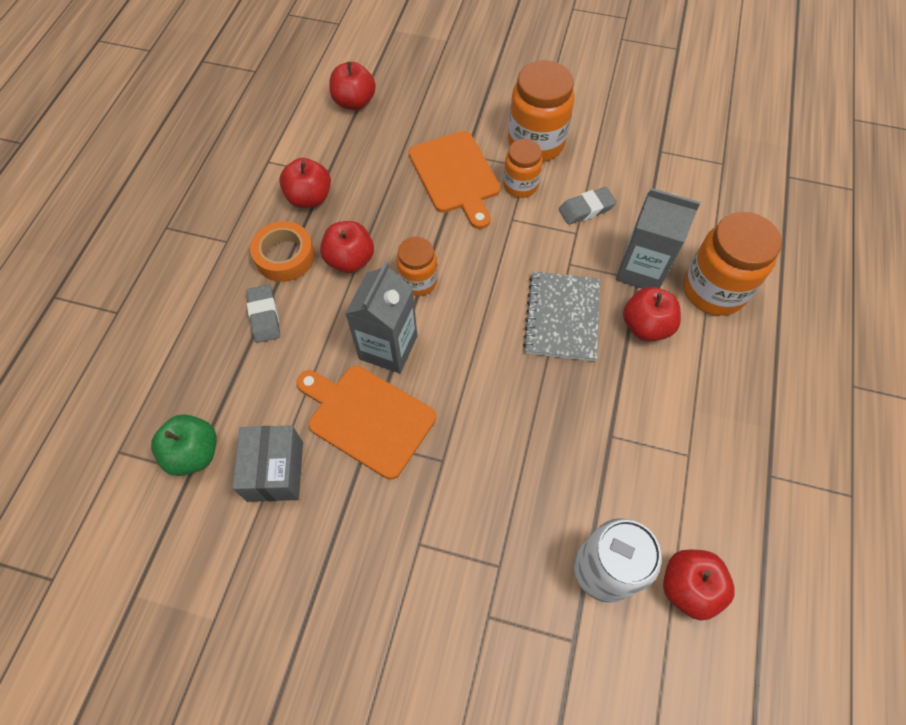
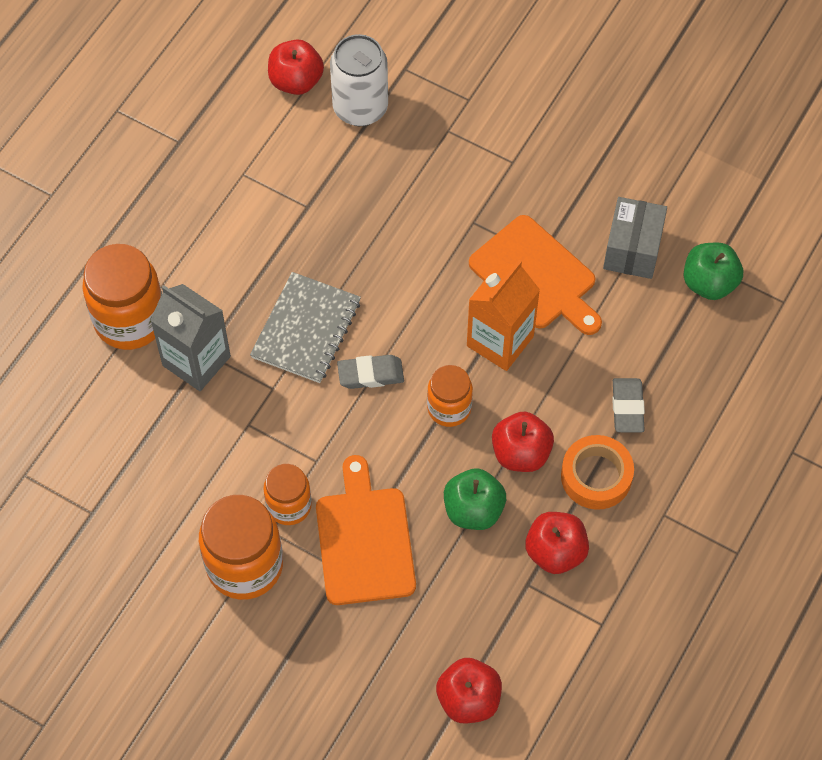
camera: 165 degrees left, 0 degrees up
(379, 212) = (473, 510): none -> green apple
(388, 347) = (500, 341): grey carton -> orange carton
(586, 209) = (223, 452): grey eraser -> grey eraser (370, 374)
(646, 326) = (222, 299): red apple -> none

